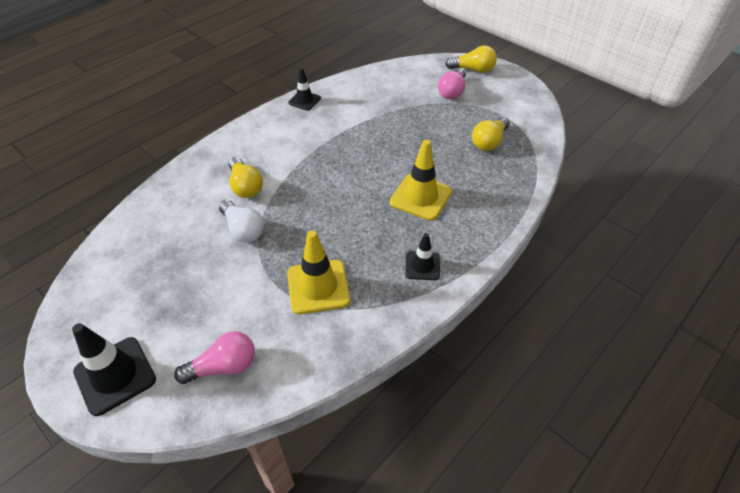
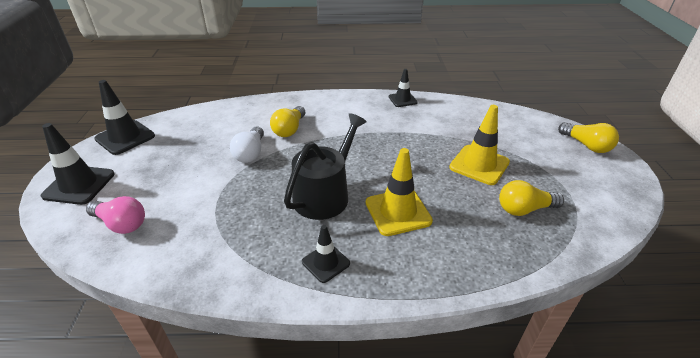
camera: 45 degrees right, 10 degrees down
(80, 303) = (125, 137): none -> black traffic cone
(318, 287) = (237, 220): yellow traffic cone -> yellow traffic cone (479, 165)
(355, 220) = (325, 194): none -> black watering can
(452, 92) = (539, 152): pink light bulb -> none

